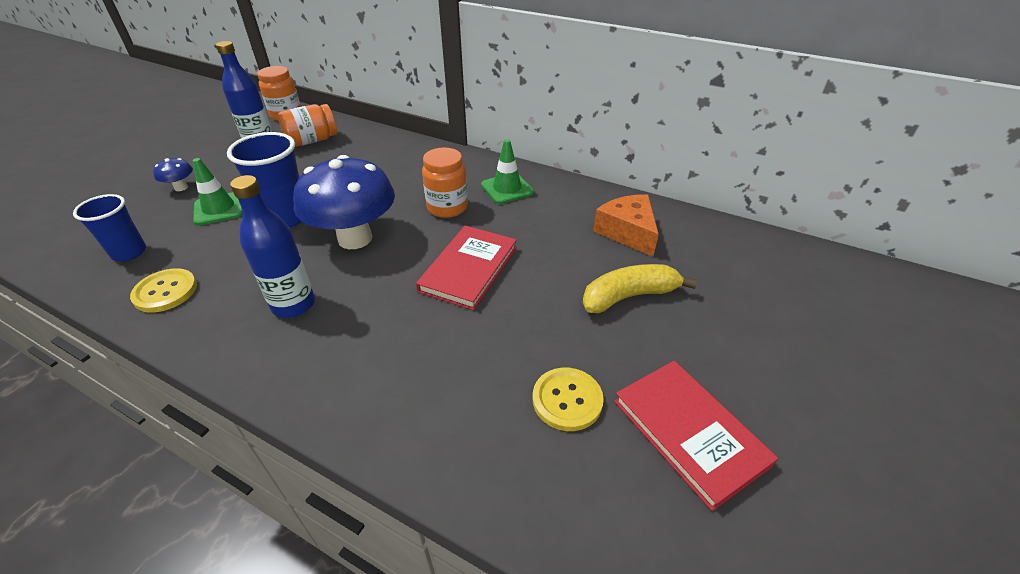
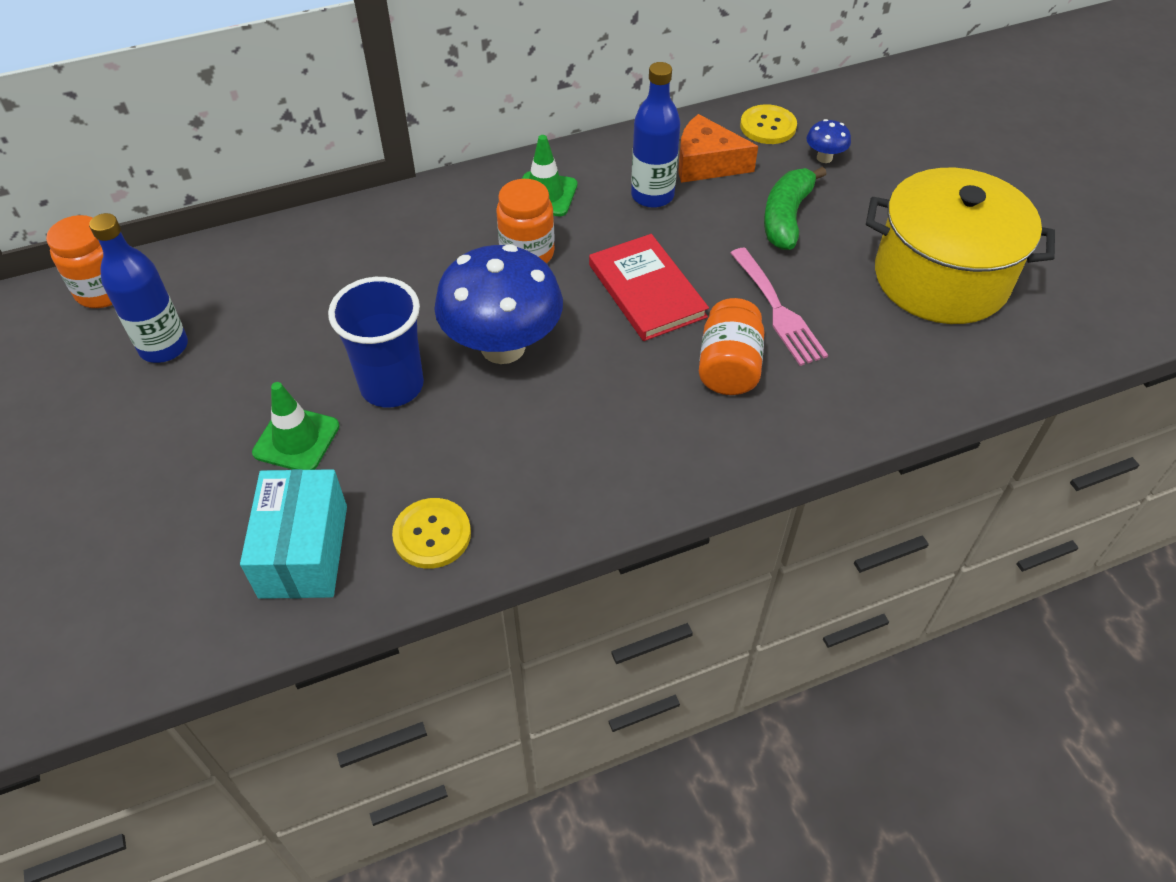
camera: 50 degrees left, 10 degrees up
(129, 252) = (304, 551): blue cup -> turquoise box
(181, 188) = (189, 462): blue mushroom -> blue mushroom (824, 158)
(293, 305) = (569, 437): blue bottle -> blue bottle (652, 196)
(312, 141) = (223, 295): orange jar -> orange jar (728, 367)
(522, 344) = (778, 311): none -> pink fork
(567, 400) = (858, 320): yellow button -> yellow button (768, 126)
(629, 296) = (786, 217): yellow banana -> green banana
(689, 432) = (941, 278): red book -> yellow pot

